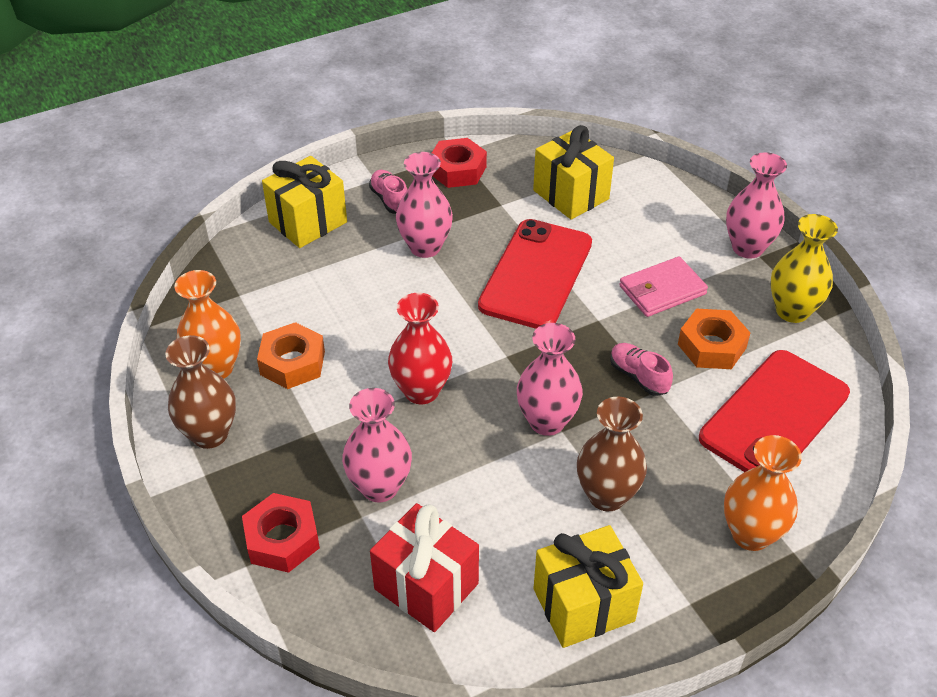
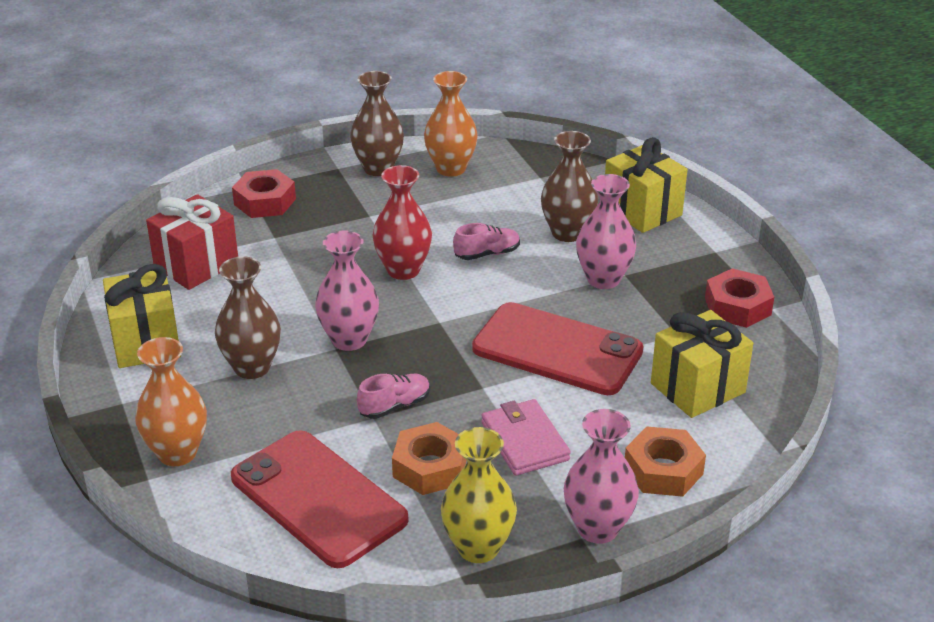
camera: 95 degrees right, 10 degrees down
(292, 363) = (450, 204): orange nut -> orange nut (663, 470)
(348, 272) = (567, 233): none -> brown vase
(380, 487) = (301, 246): pink vase -> none
(390, 200) = (680, 259): pink shoe -> pink shoe (487, 254)

